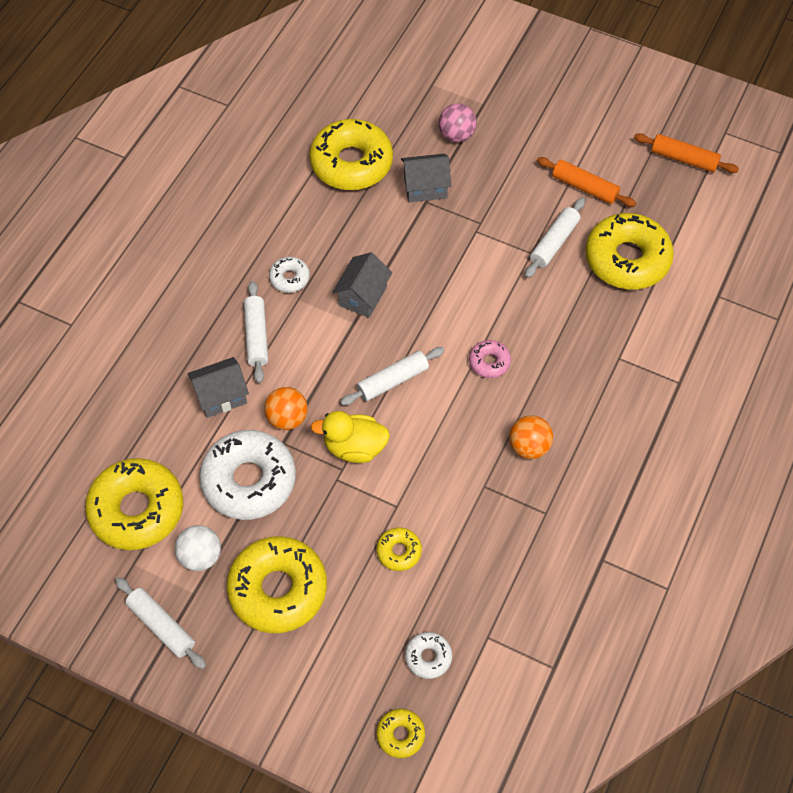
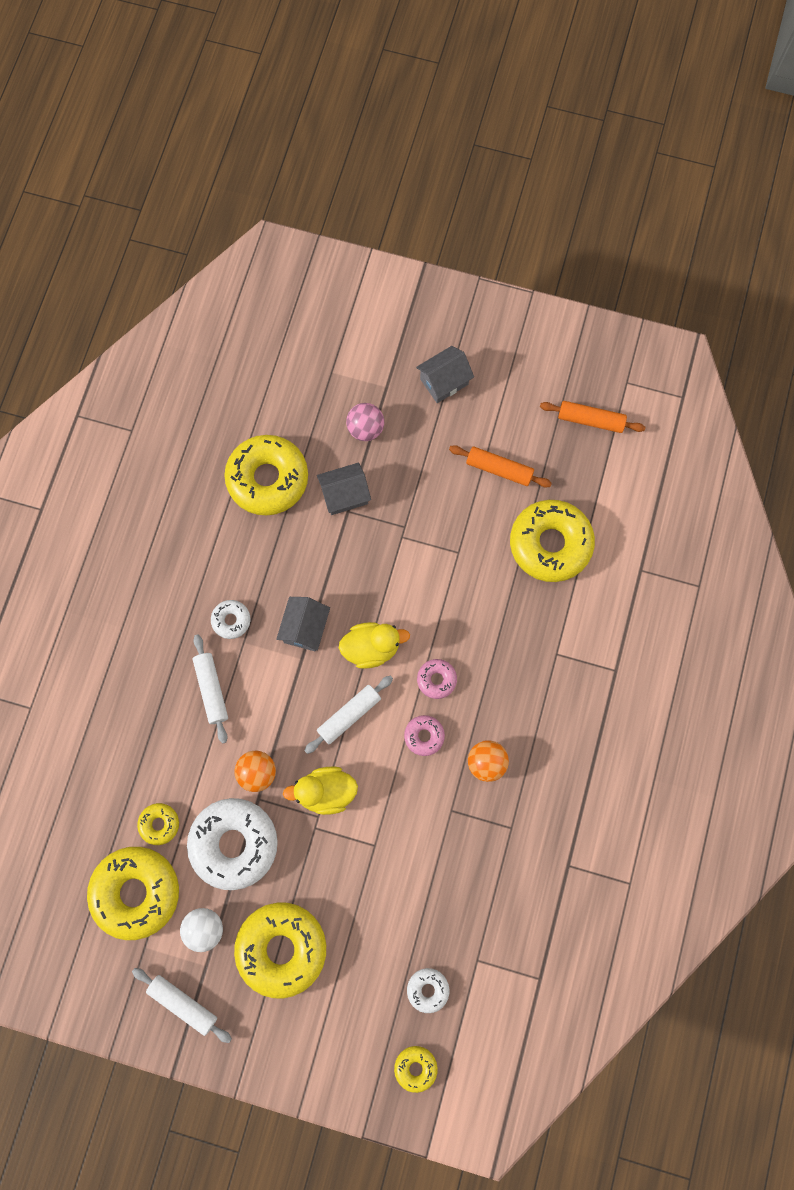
camera: 10 degrees left, 15 degrees up
(221, 396) = (190, 760): grey house -> grey house (444, 381)
(399, 551) = (384, 891): yellow donut -> yellow donut (159, 824)
(427, 323) = (371, 648): none -> yellow duck
(467, 412) = (424, 736): none -> pink donut
(554, 242) = (478, 537): white rolling pin -> none

